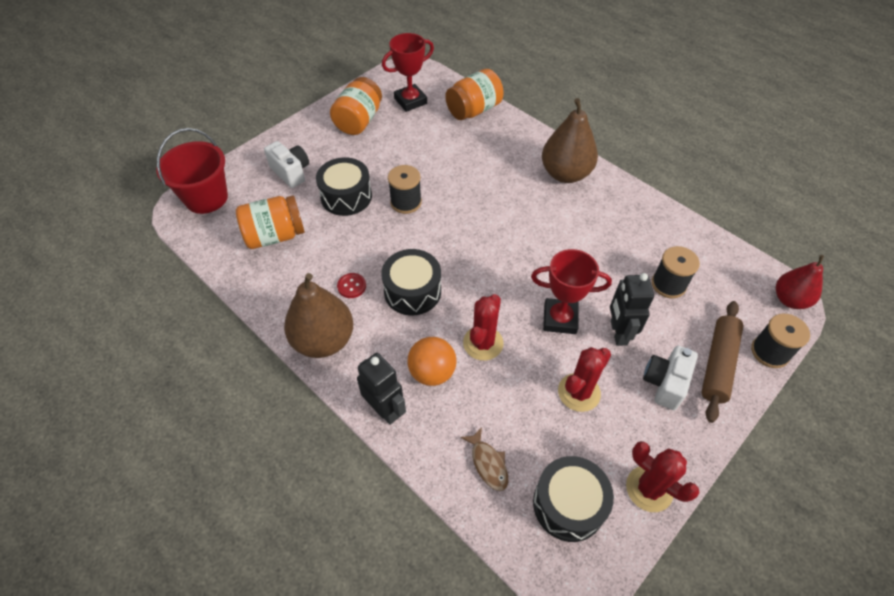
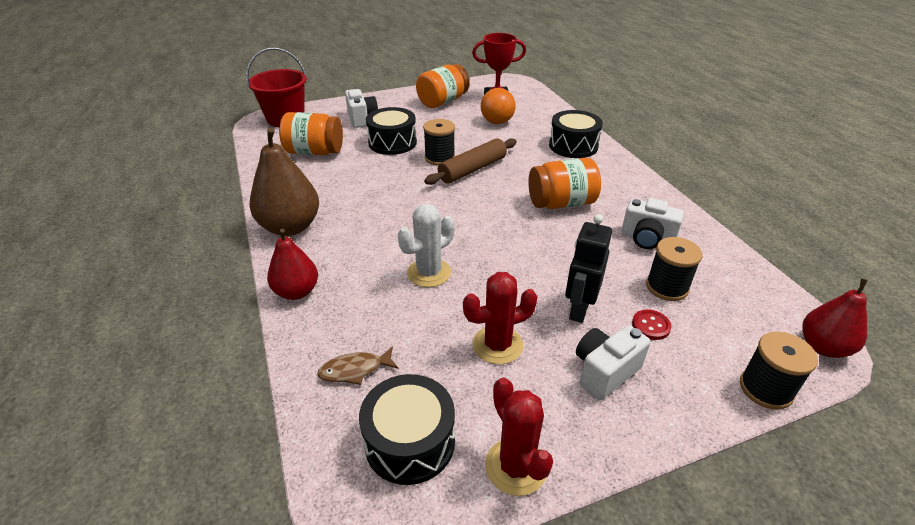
camera: 25 degrees right, 15 degrees down
(351, 286) = (346, 199): red button -> red button (651, 326)
(385, 409) = (297, 292): black robot -> red pear
(412, 291) = (395, 216): black drum -> black drum (573, 146)
(432, 372) = (362, 279): orange ball -> orange ball (497, 122)
(474, 110) = (549, 115): orange jar -> orange jar (561, 203)
(483, 343) = (429, 273): red cactus -> white cactus
(488, 463) = (355, 370): brown fish -> brown fish turned 75 degrees clockwise
(560, 319) = (522, 278): red trophy -> none
(565, 174) = (608, 175): brown pear -> none
(631, 239) = (647, 239): none -> white camera
(718, 364) = (686, 377): brown rolling pin -> brown rolling pin (472, 169)

